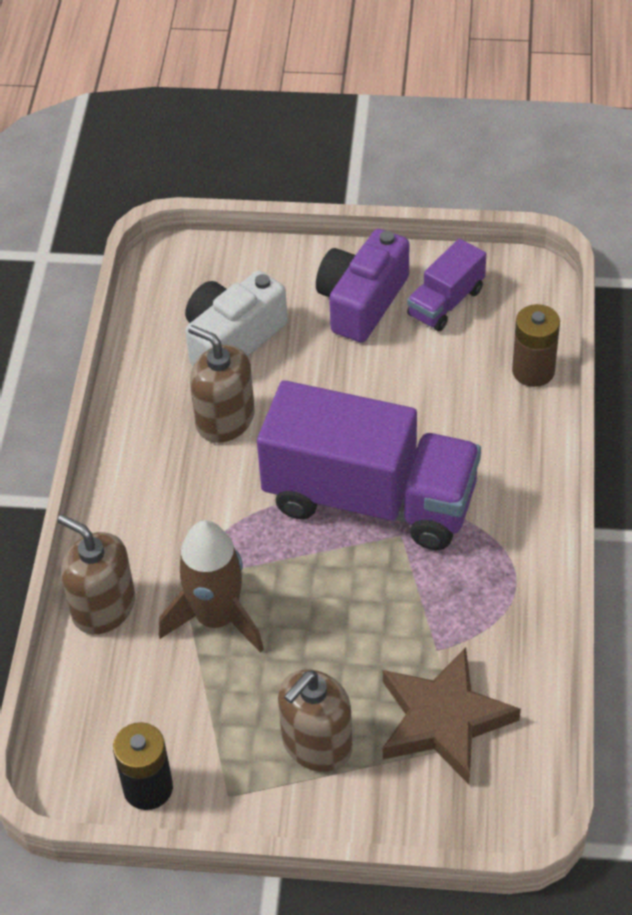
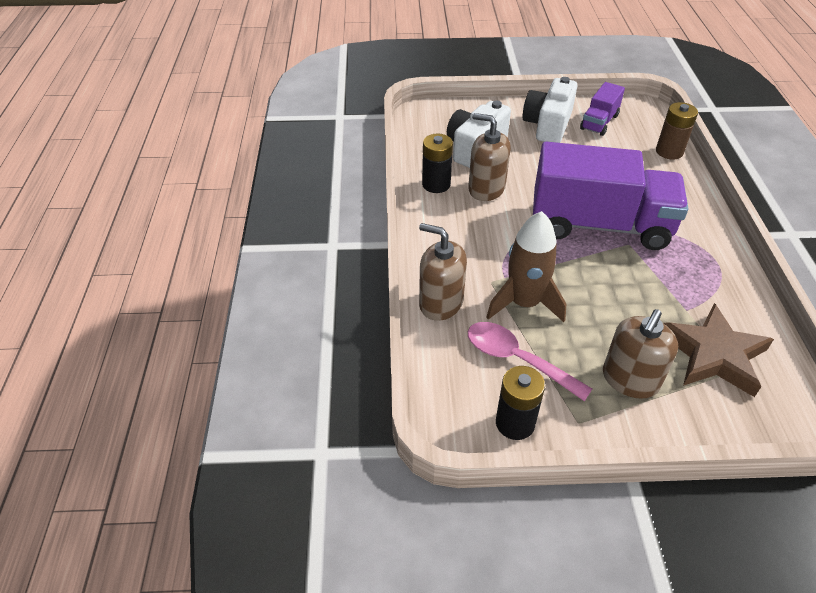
camera: 10 degrees left, 5 degrees down
(153, 405) = (436, 184): none -> black battery
(179, 701) = (517, 359): none -> pink spoon
(362, 301) = (548, 125): purple camera -> white camera

